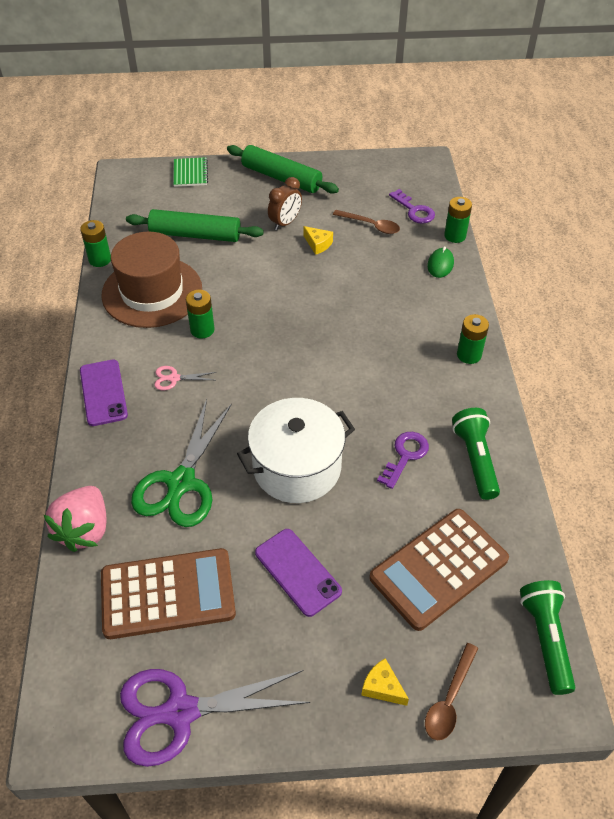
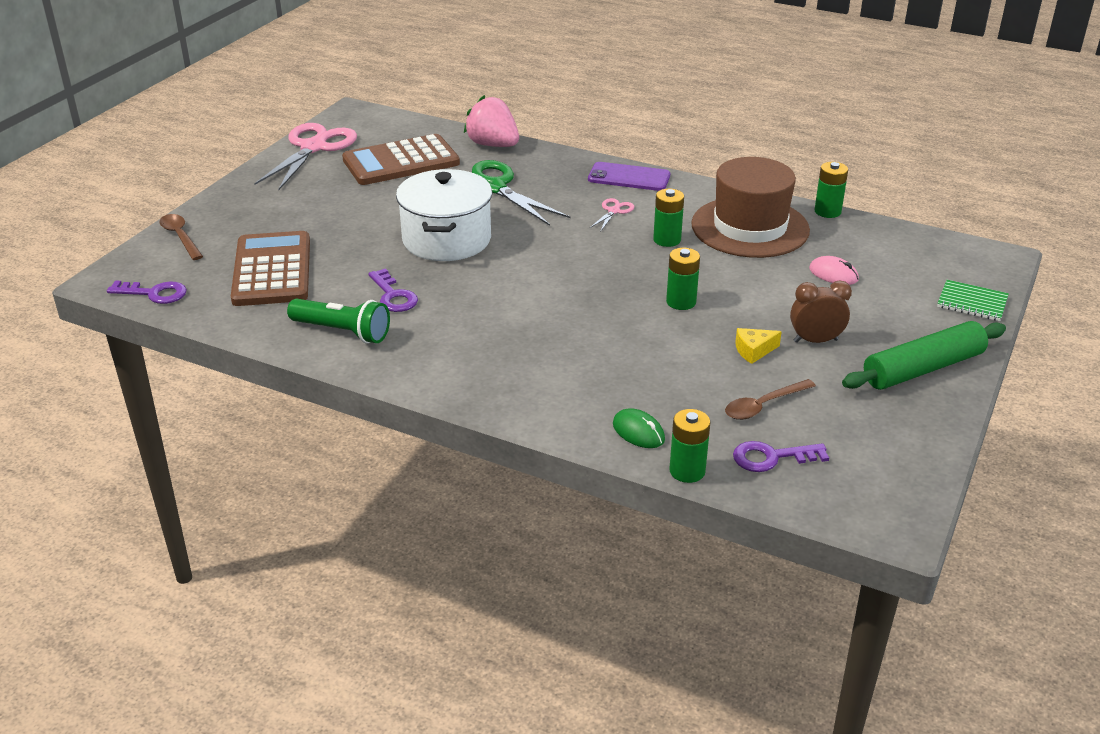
camera: 120 degrees right, 15 degrees down
(168, 594) = (401, 161): brown calculator -> brown calculator turned 45 degrees clockwise
(180, 712) = (313, 147): purple scissors -> pink scissors
(195, 235) = (833, 274): green rolling pin -> pink mouse
(285, 223) = (815, 341): brown clock -> brown clock turned 105 degrees clockwise
(297, 572) = (352, 211): purple phone -> none
(382, 687) = (226, 215): yellow cheese -> none
(469, 355) = (470, 386): green battery -> green battery (681, 302)
(546, 639) = (154, 293): green flashlight -> purple key

